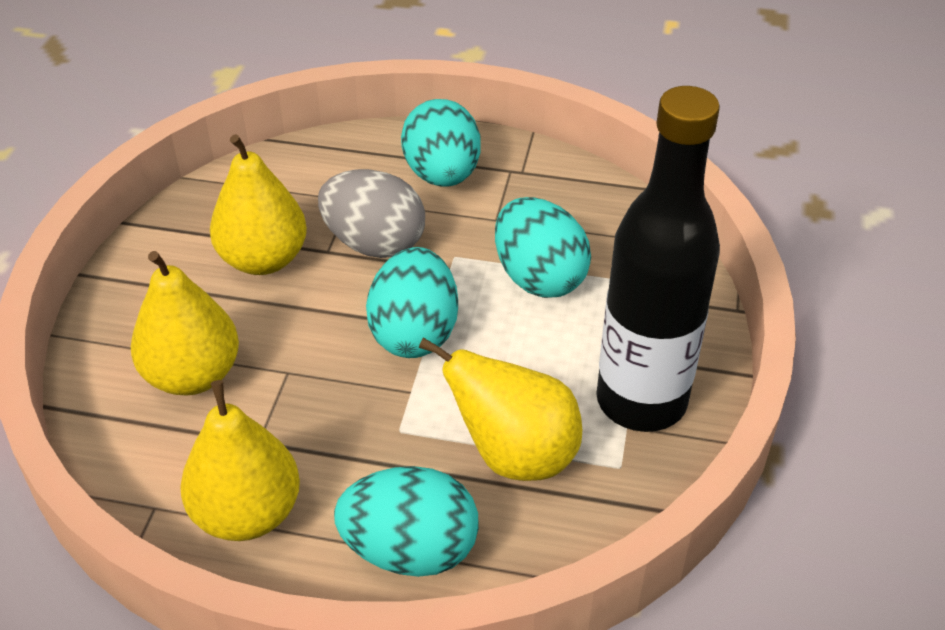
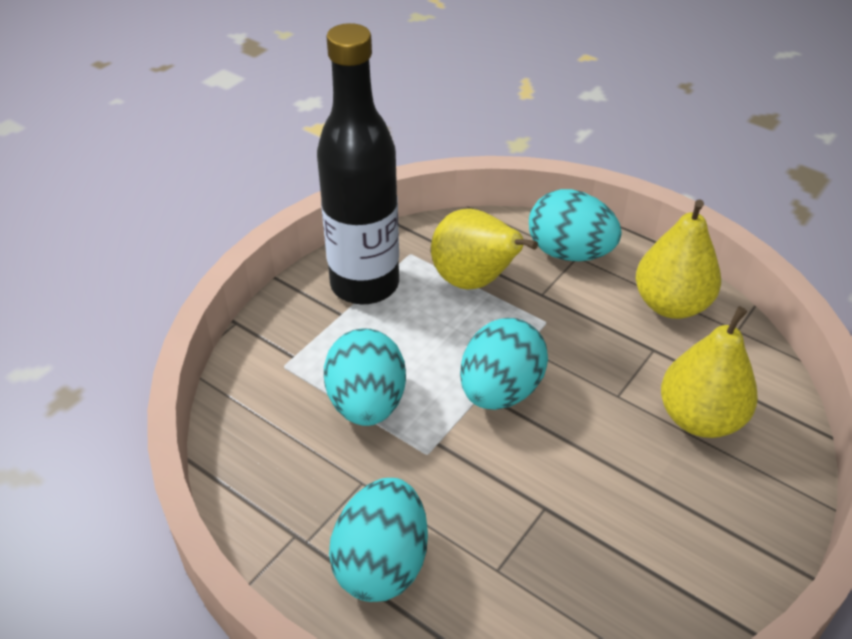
camera: 155 degrees left, 0 degrees up
(263, 259) = (613, 519): yellow pear -> none
(374, 244) = (495, 497): grey egg -> none

